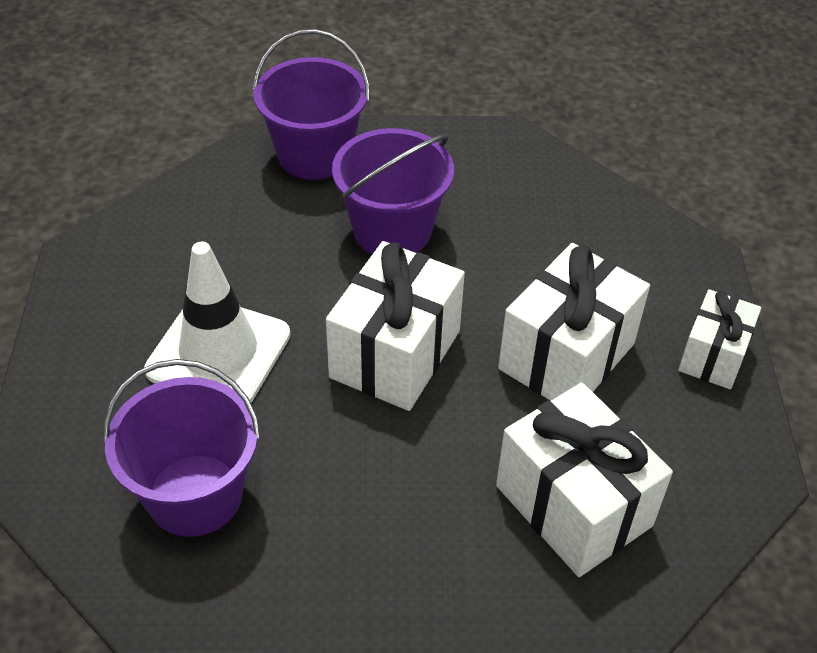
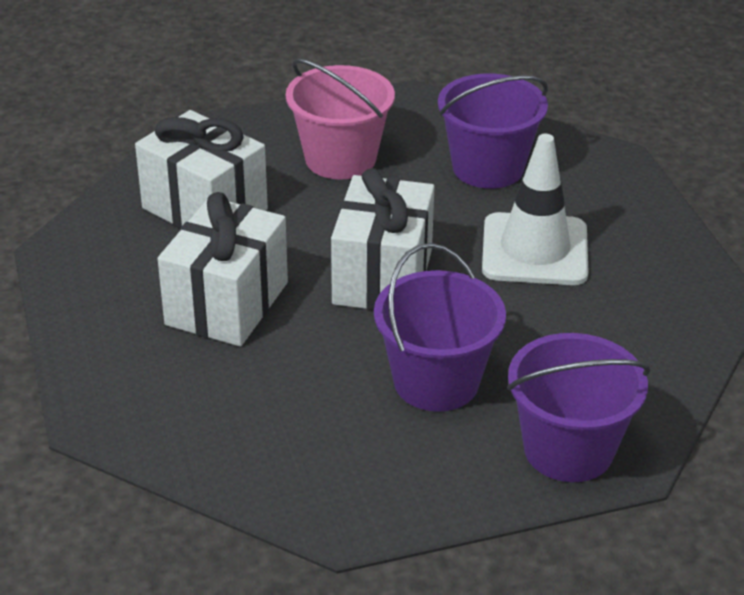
camera: 165 degrees right, 10 degrees down
(376, 560) = (340, 159): none -> pink bucket
(713, 356) = (87, 329): white gift -> none

